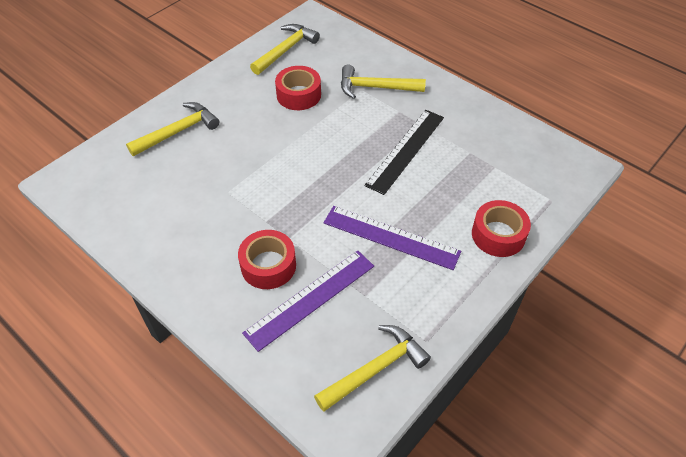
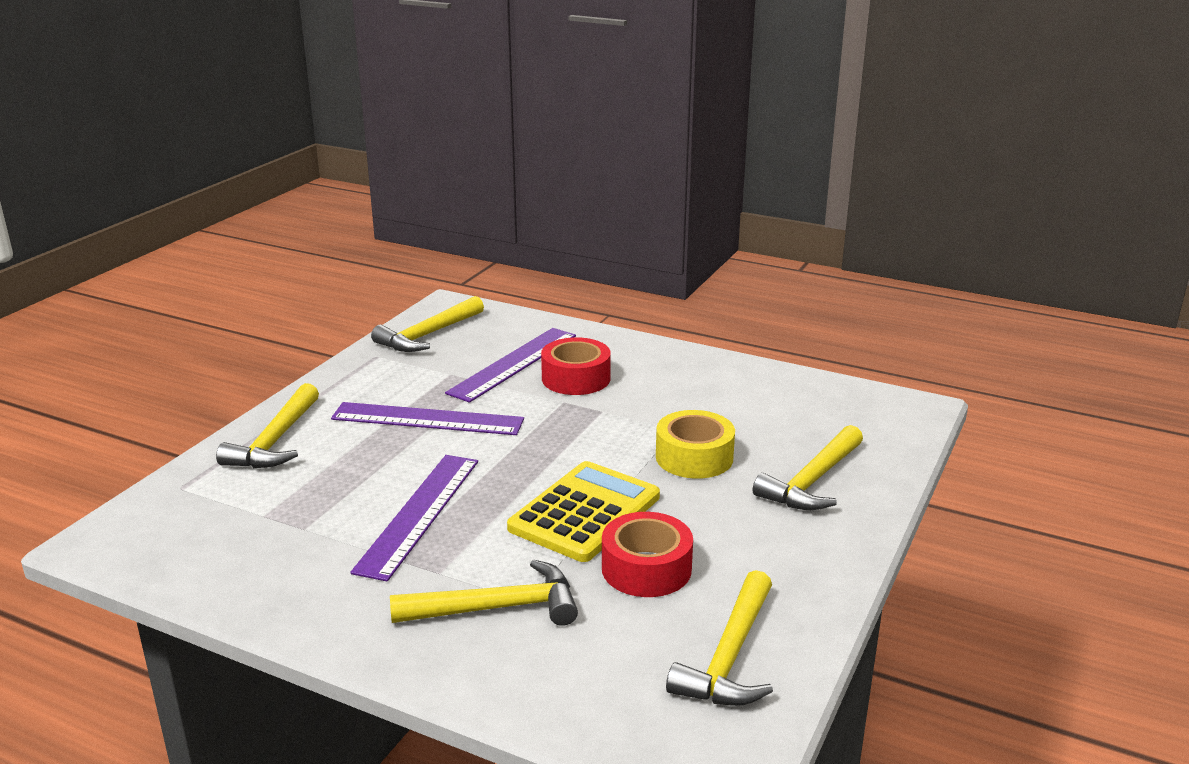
camera: 165 degrees right, 25 degrees down
(231, 163) = (694, 457): none -> yellow tape
(314, 134) = (585, 512): none -> yellow calculator
(405, 150) = (419, 514): black ruler -> purple ruler
(498, 235) = (275, 441): red tape -> yellow hammer

